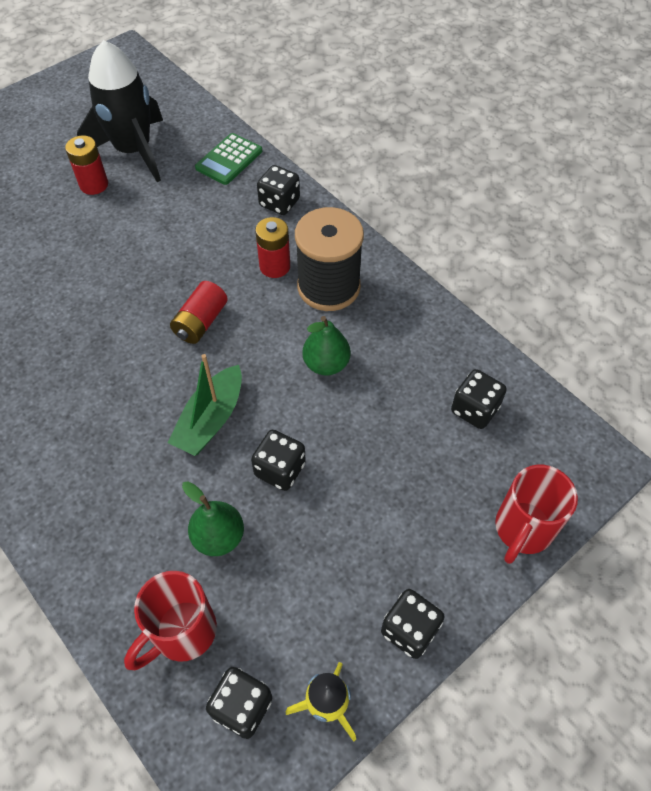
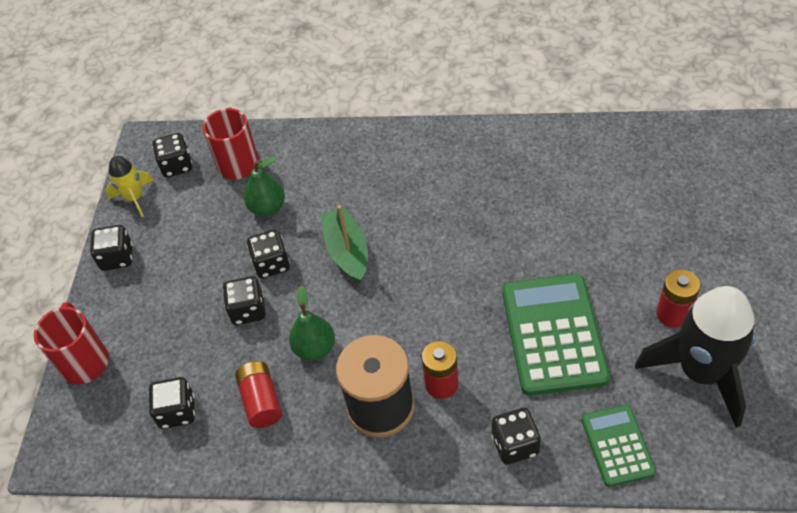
camera: 140 degrees right, 5 degrees down
(171, 234) = (553, 334): none -> green calculator
(201, 322) = (435, 296): red battery -> red battery (261, 401)
(343, 444) = (248, 310): none -> black dice

